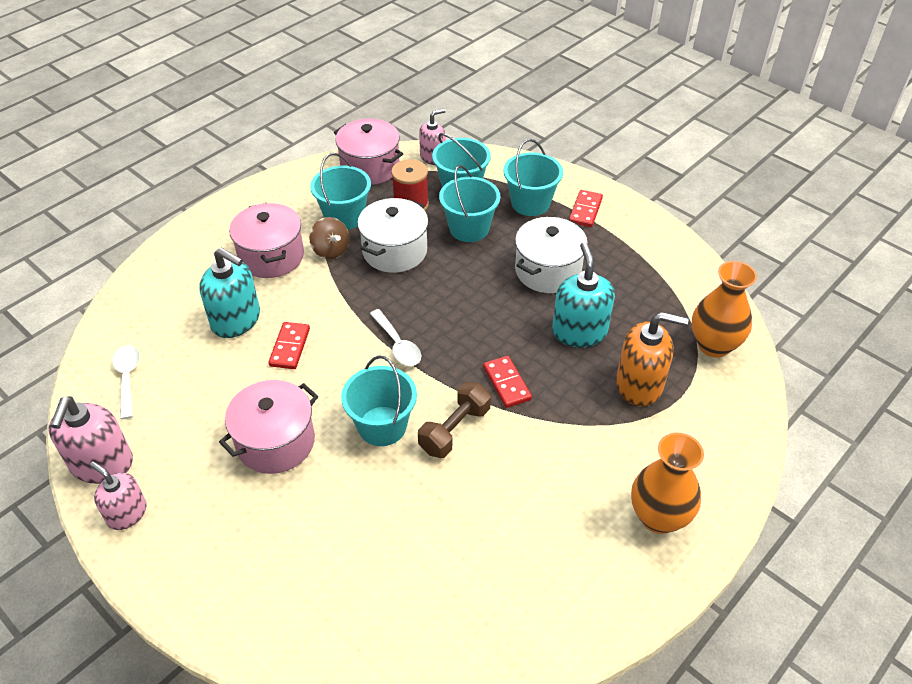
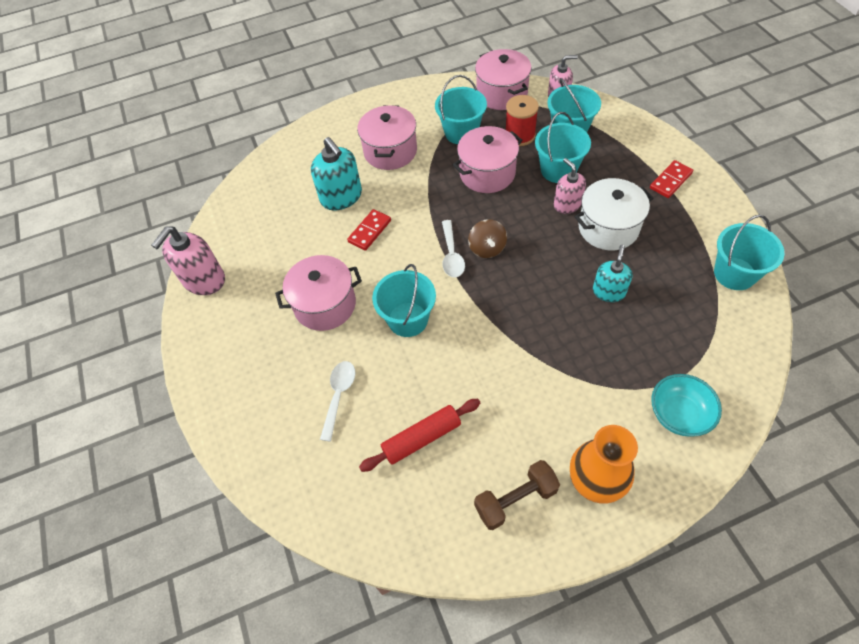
camera: 30 degrees right, 10 degrees up
(127, 513) = (203, 323): pink soap dispenser -> pink soap dispenser (567, 204)
(128, 378) = (248, 220): white spoon -> white spoon (339, 396)
(331, 250) = (437, 159): brown spinning top -> brown spinning top (487, 248)
(395, 251) = (487, 173): white pot -> pink pot
(454, 430) = (462, 342): brown dumbbell -> brown dumbbell (515, 499)
(460, 543) = (421, 438): none -> red rolling pin
(507, 383) = (523, 317): red domino -> none
(530, 203) = (623, 161): turquoise bucket -> turquoise bucket (734, 273)
(579, 332) = (608, 291): turquoise soap dispenser -> turquoise soap dispenser, size x0.65
(639, 385) = (638, 358): orange soap dispenser -> none
(702, 424) = (679, 414): none -> turquoise bowl
(713, 345) = (728, 344): orange vase -> none

